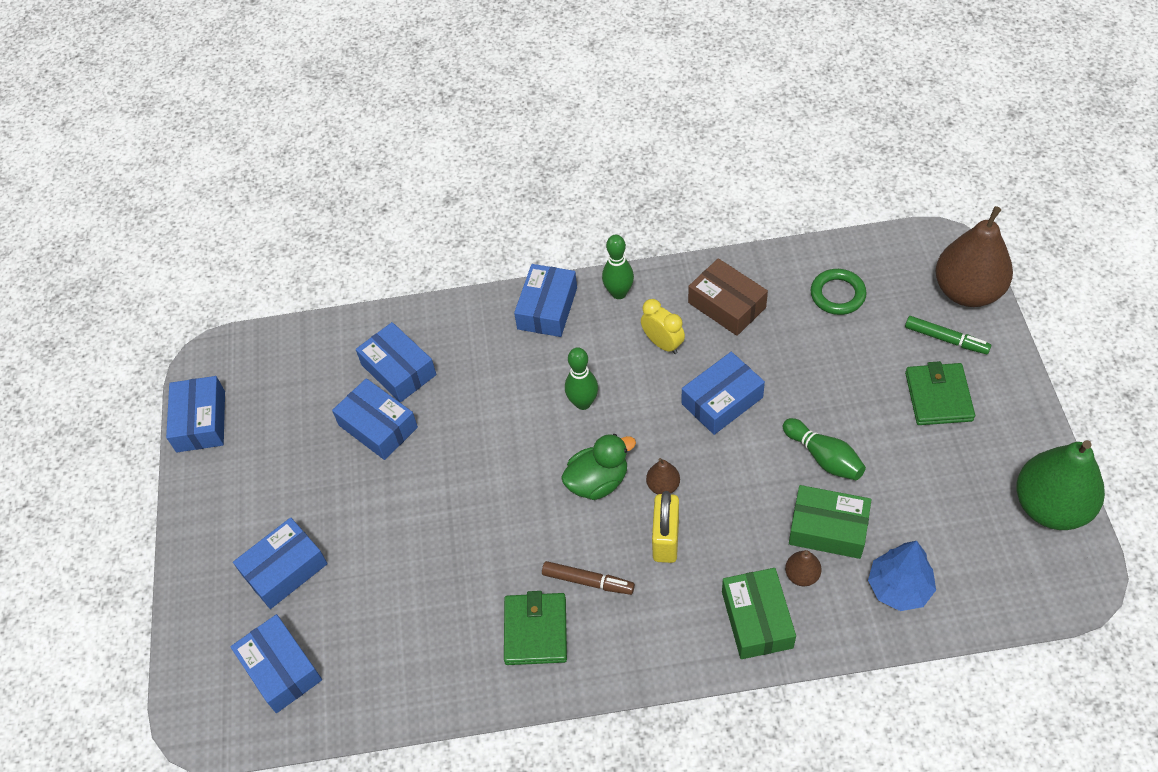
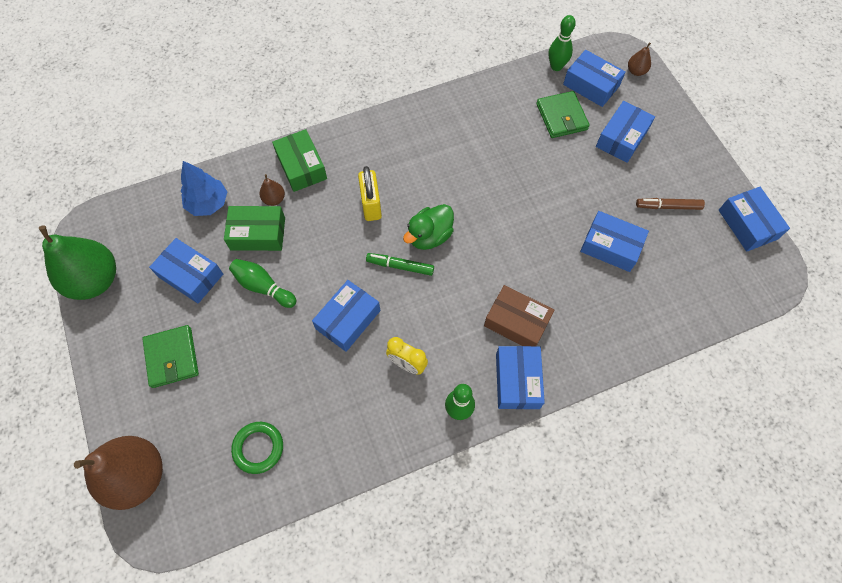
camera: 160 degrees right, 10 degrees up
(398, 370) = (618, 296): blue box -> blue box (191, 275)
(535, 630) = (442, 134): green wallet -> green wallet (561, 117)
(583, 403) = (459, 296): green bowling pin -> green bowling pin (556, 66)
(588, 581) = (417, 168): brown marker -> brown marker (668, 206)
(663, 486) = (381, 242): brown pear -> brown pear (636, 71)
(727, 305) = (358, 416): brown box -> brown box (517, 322)
(946, 339) = (161, 417): green marker -> green marker (400, 266)

